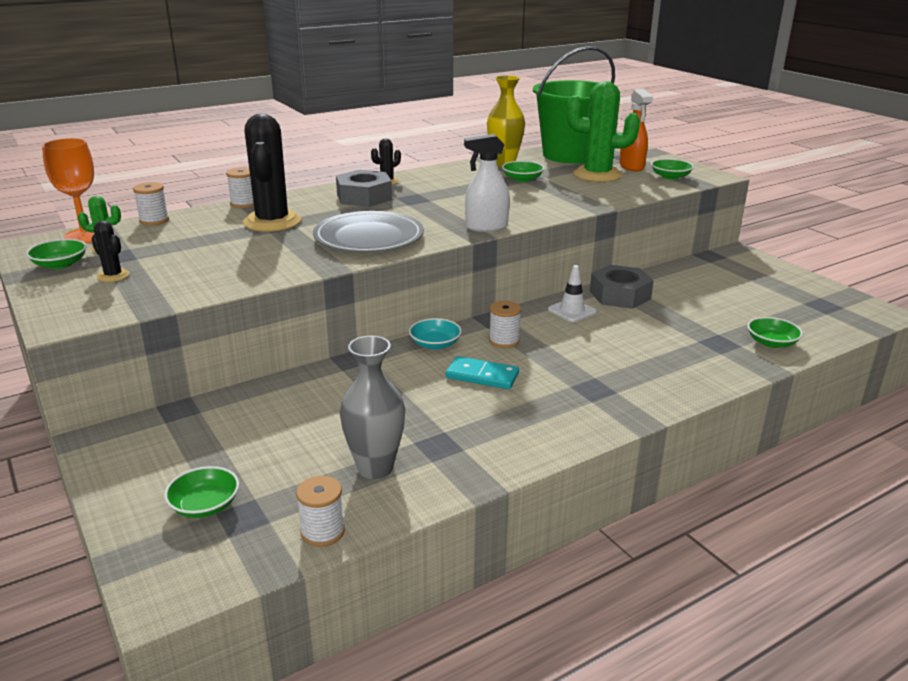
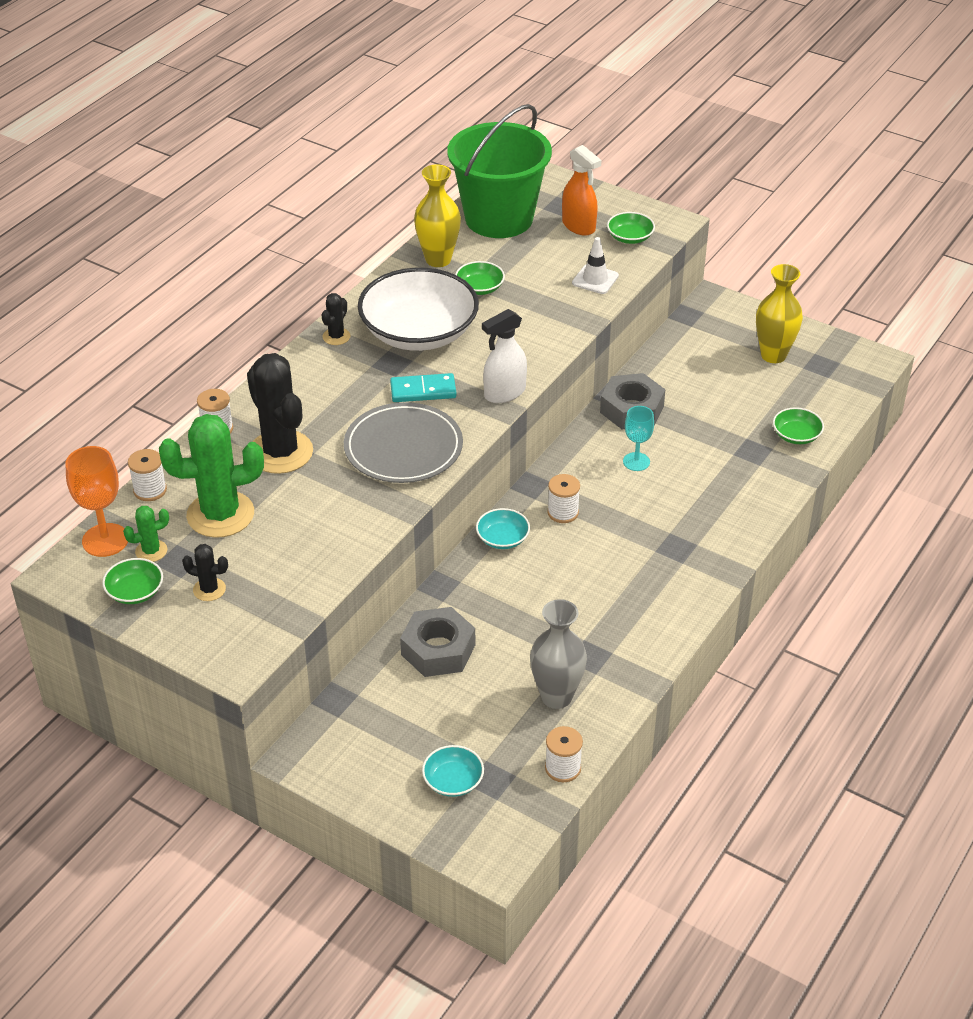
camera: 25 degrees left, 15 degrees up
(205, 505) = (453, 781): green bowl -> turquoise bowl
(364, 197) = (337, 375): grey nut -> grey nut (438, 650)
(451, 189) = (419, 332): none -> white bowl
(482, 376) = (572, 564): turquoise domino -> turquoise domino (423, 390)
(572, 311) = (599, 448): white traffic cone -> white traffic cone (595, 279)
(597, 175) = (553, 255): green cactus -> green cactus (220, 514)
(599, 325) = (636, 462): none -> turquoise goblet
(777, 291) = (773, 355): none -> yellow vase

